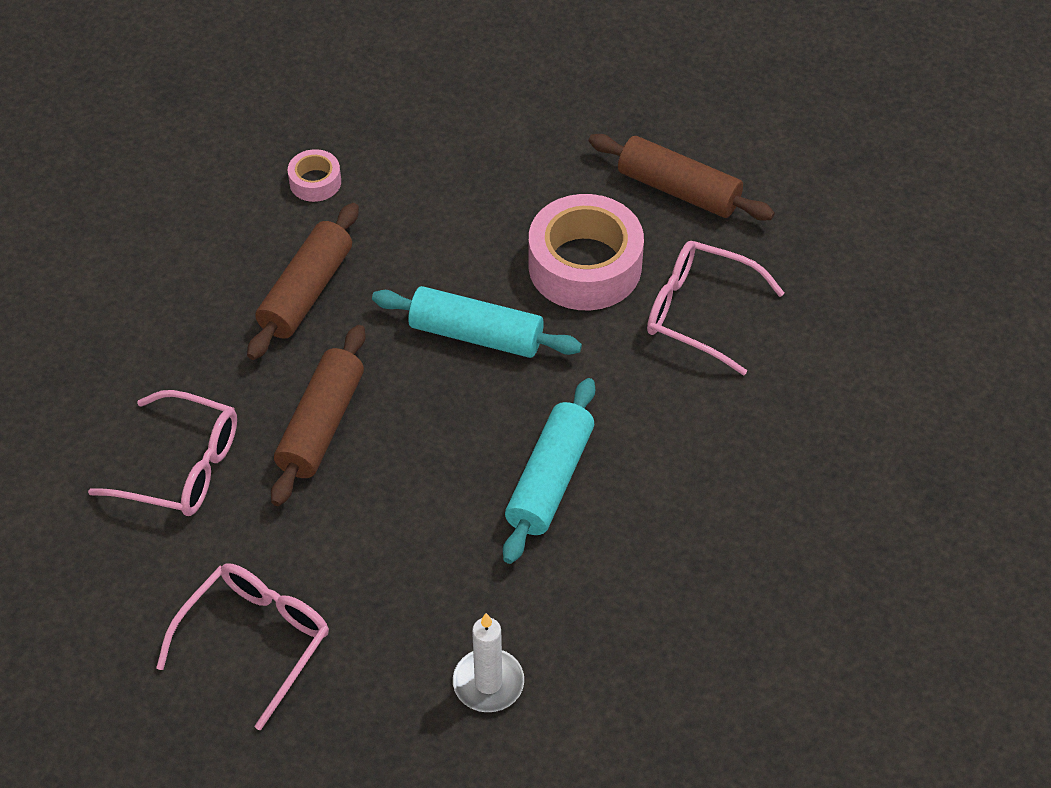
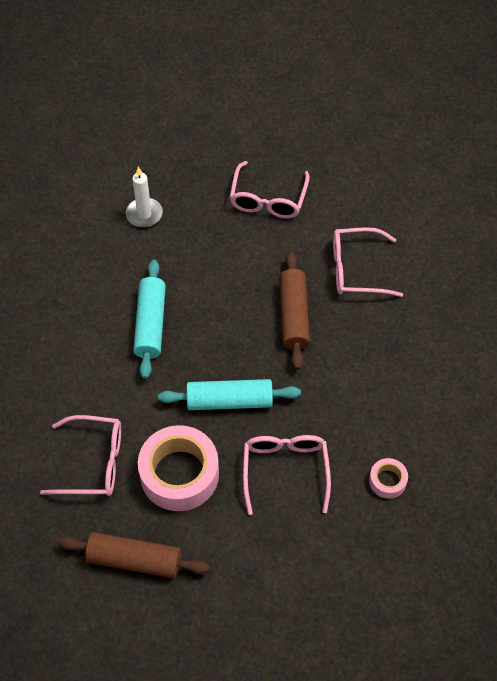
camera: 160 degrees right, 5 degrees up
(306, 292) = (348, 396): brown rolling pin -> none
(441, 229) = (285, 471): none -> pink glasses

